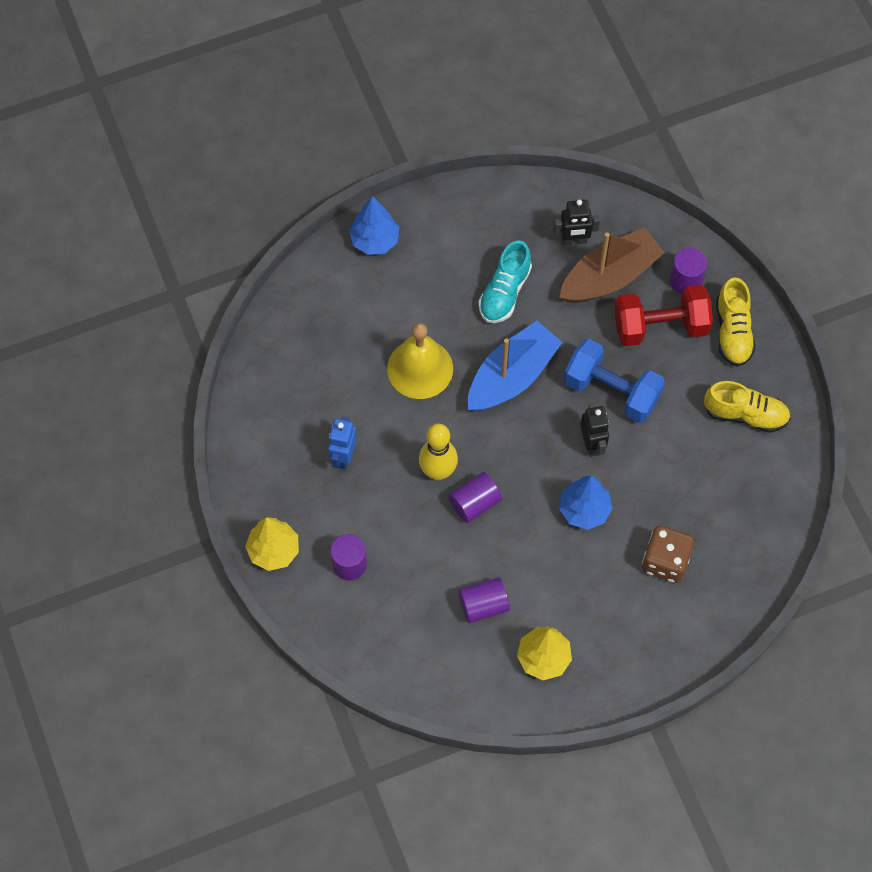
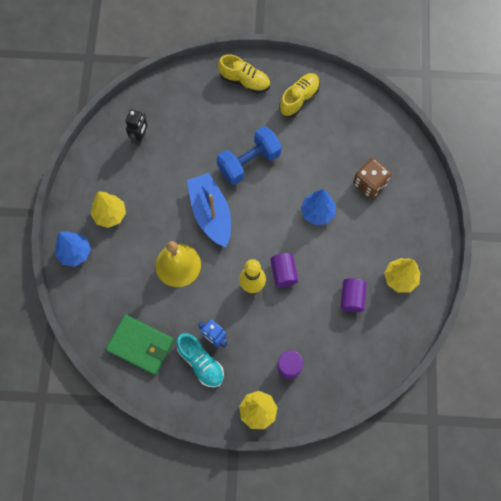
camera: 65 degrees left, 5 degrees up
(292, 373) = (141, 345): none -> green wallet
(446, 256) = (110, 215): none -> yellow tree
(504, 292) = (153, 192): turquoise shoe -> turquoise shoe (201, 362)
(592, 444) = (277, 189): black robot -> none
(609, 276) = (174, 129): brown boat -> none
(660, 326) = (221, 117): red dumbbell -> none
(685, 280) = (199, 90): purple cylinder -> none

